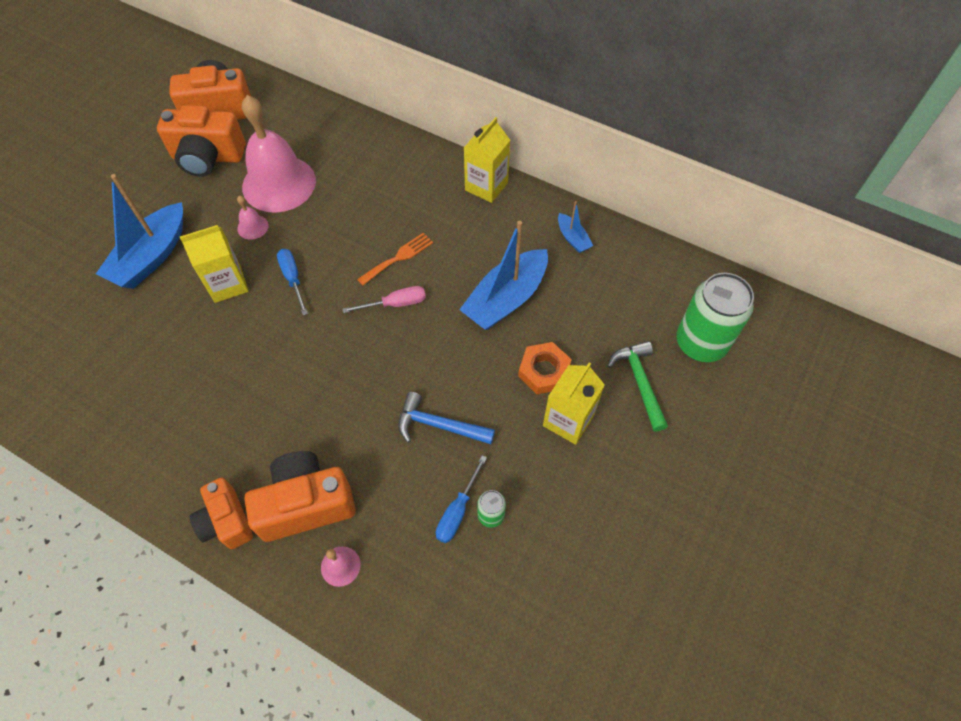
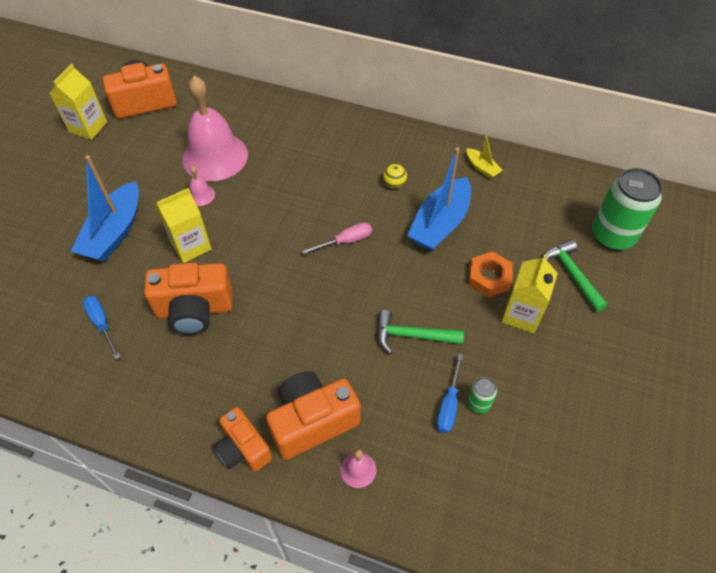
camera: 10 degrees left, 5 degrees down
(208, 157) = (145, 143): orange camera -> orange camera (194, 310)
(293, 279) = (248, 233): blue screwdriver -> blue screwdriver (102, 324)
(398, 258) = (337, 203): orange fork -> none
(439, 425) = (412, 336): blue hammer -> green hammer
(467, 244) = (394, 184): none -> yellow ball
(486, 186) = (397, 136): yellow carton -> yellow carton (88, 127)
(573, 238) = (482, 168): blue boat -> yellow boat

